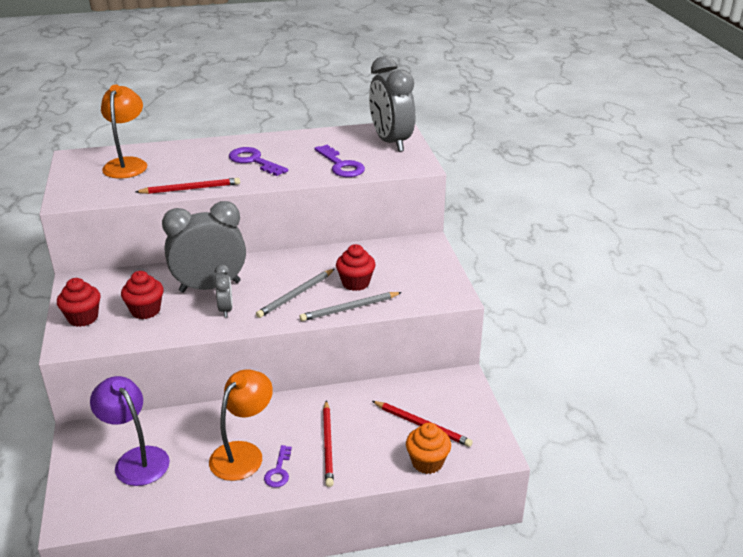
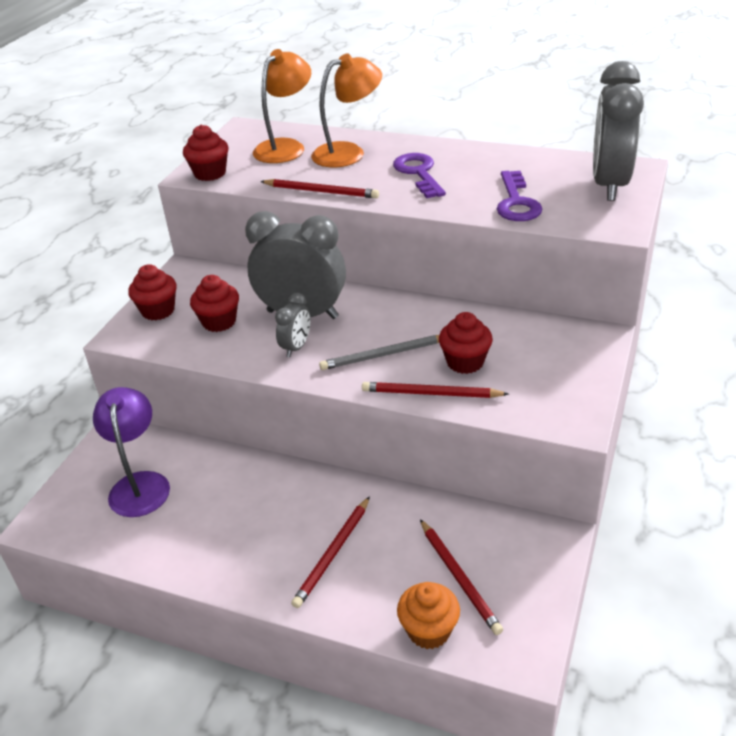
camera: 35 degrees right, 5 degrees up
(80, 196) = (210, 173): none -> red cupcake
(243, 453) = (240, 523): orange lamp -> orange lamp (348, 152)
(278, 471) = (258, 562): purple key -> none
(349, 308) = (431, 393): grey pencil -> red pencil

